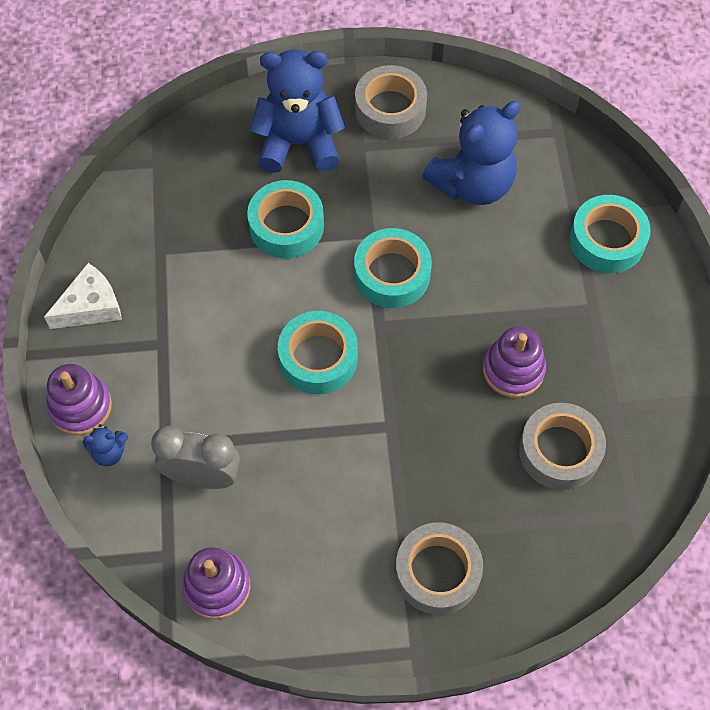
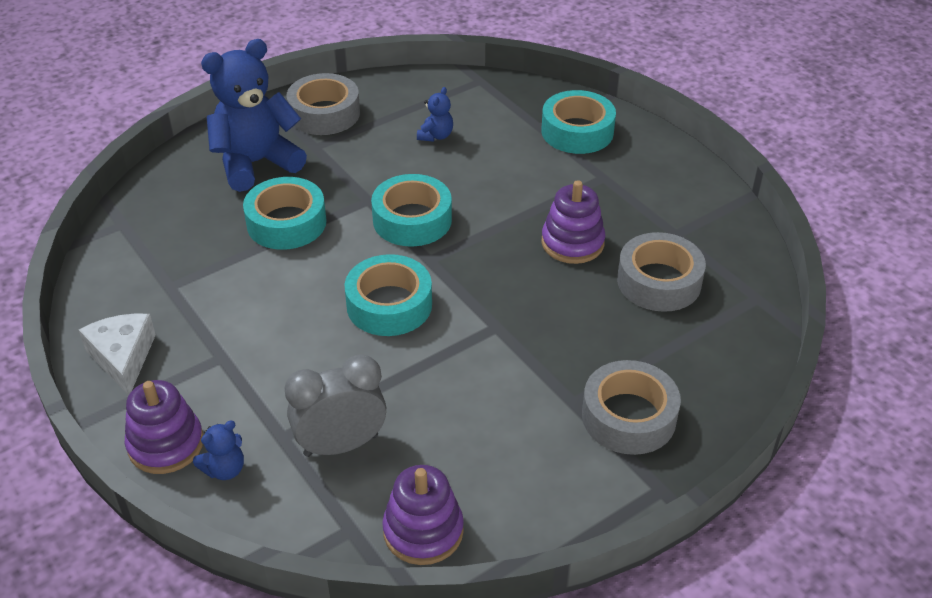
camera: 30 degrees left, 20 degrees down
(90, 306) = (123, 358): white cheese -> white cheese turned 45 degrees counterclockwise
(473, 184) = (436, 136): blue teddy bear -> blue teddy bear, size x0.43

